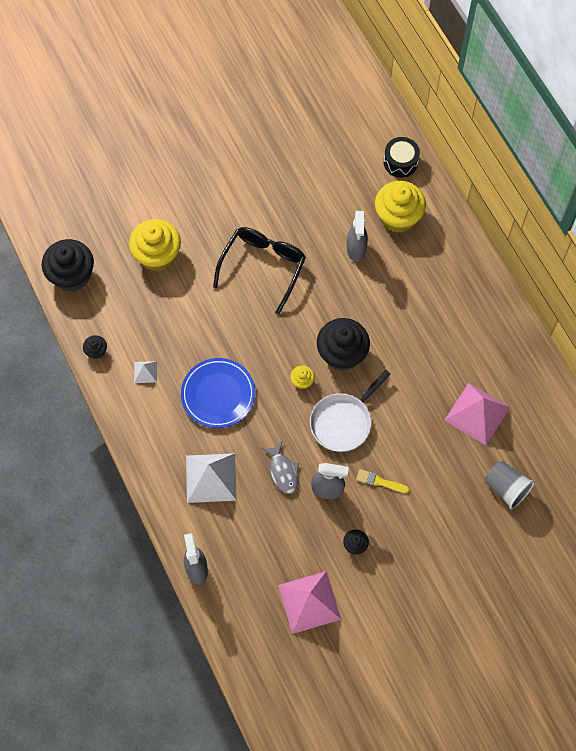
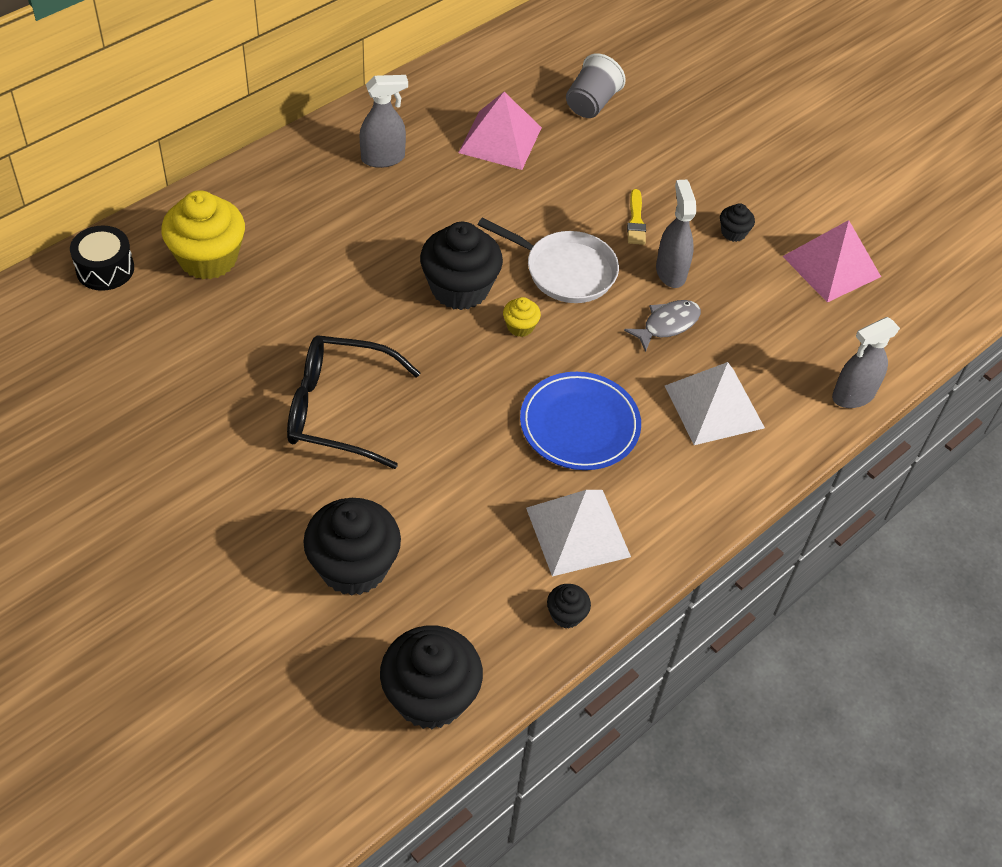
camera: 110 degrees left, 15 degrees down
(145, 372) = (578, 532): white pyramid -> white pyramid, size x2.10
(157, 255) = (353, 566): yellow cupcake -> black cupcake
(356, 249) = (277, 299): grey spray bottle -> grey spray bottle (383, 158)

